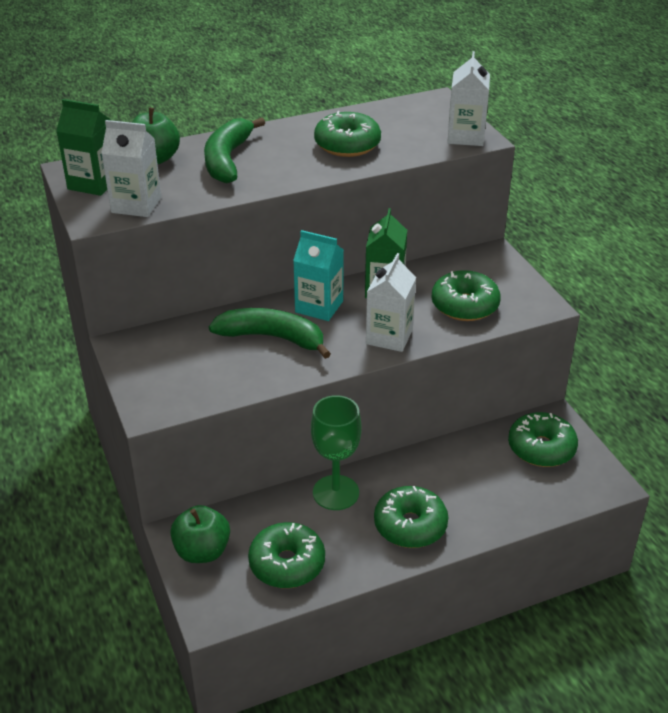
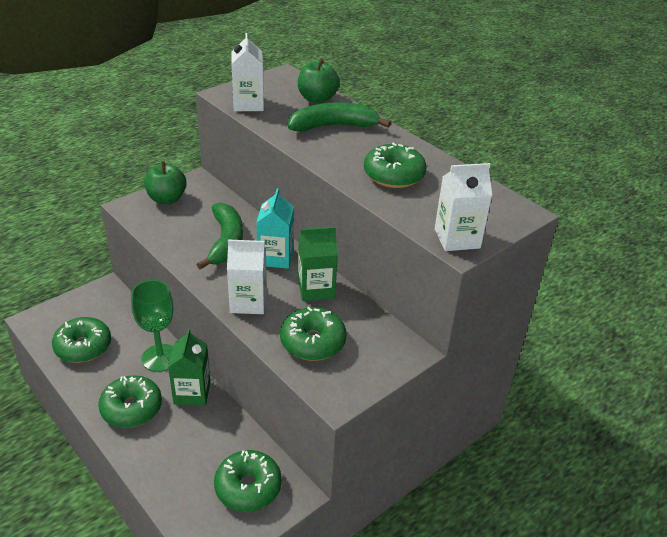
camera: 70 degrees right, 0 degrees up
(93, 183) = (270, 84): green carton -> green carton (192, 393)
(202, 551) = (91, 303): green apple -> green apple (167, 199)

